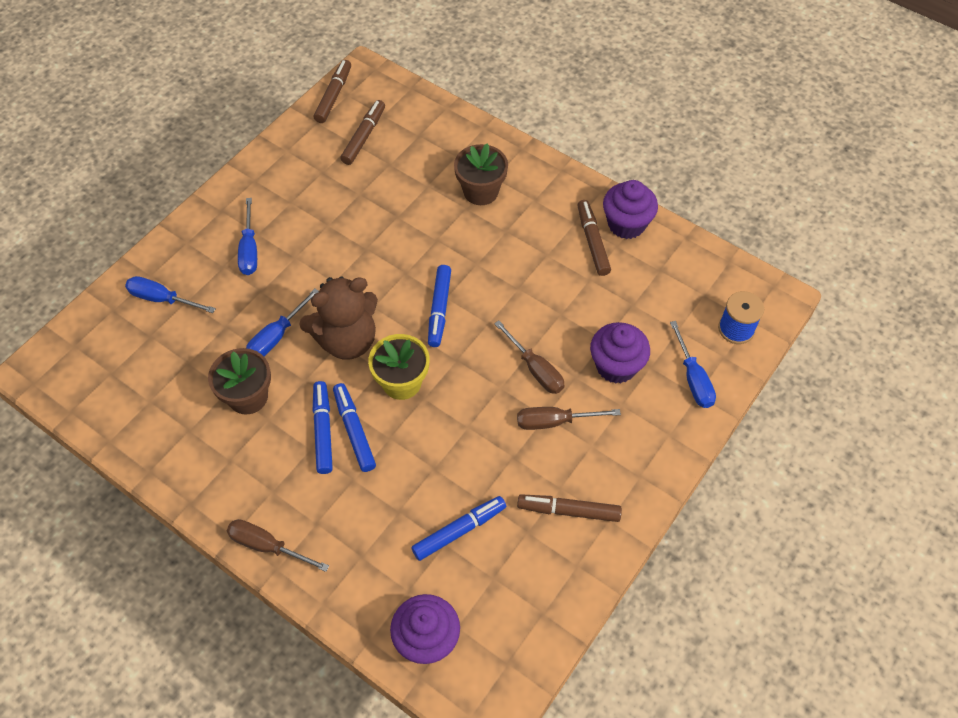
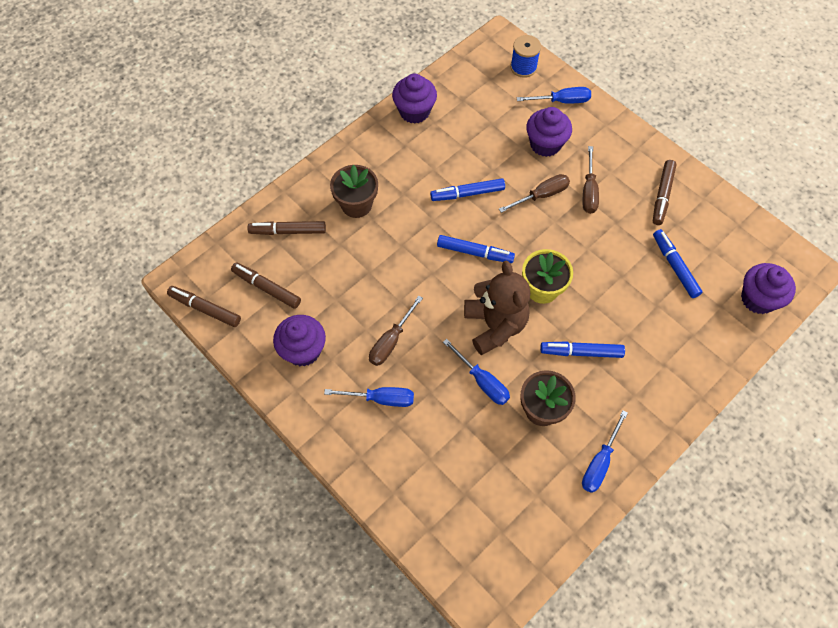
camera: 80 degrees left, 5 degrees up
(162, 299) = (424, 481): blue screwdriver -> blue screwdriver (599, 462)
(267, 546) = (682, 402): brown screwdriver -> brown screwdriver (391, 341)
(297, 178) = (303, 350): none -> purple cupcake
(354, 430) = (583, 329): blue marker -> blue marker (467, 193)
(592, 241) = (427, 136): brown marker -> brown marker (288, 231)

